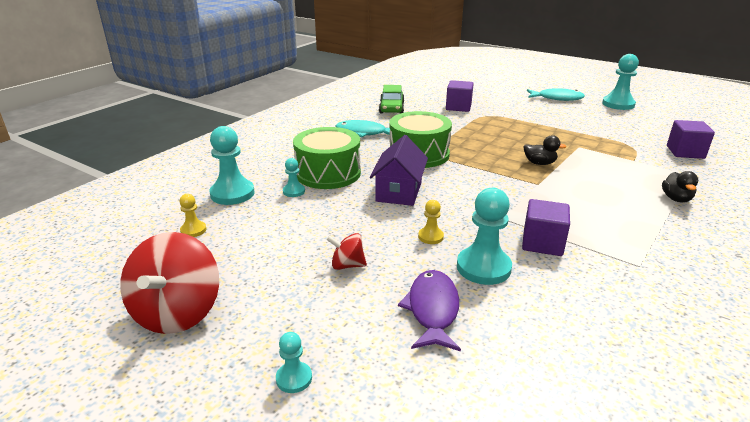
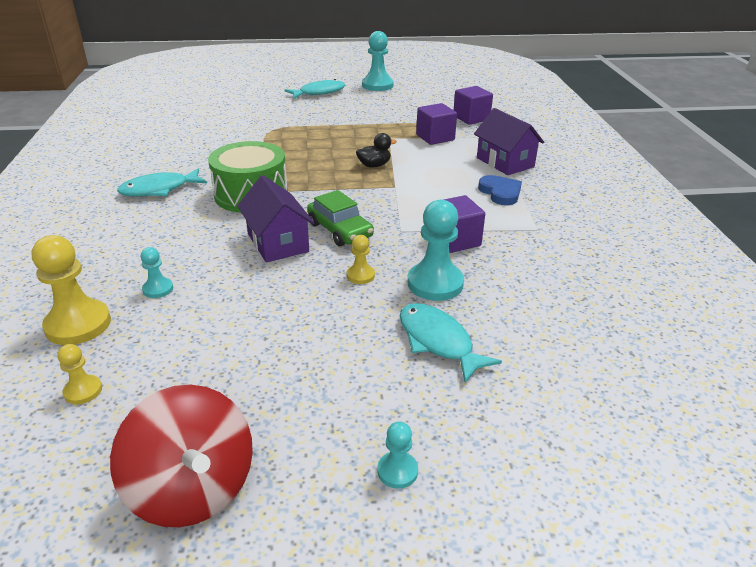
camera: 40 degrees left, 5 degrees up
(232, 194) = (78, 324): turquoise pawn -> yellow pawn
(328, 173) = (174, 252): green drum -> none
(347, 265) = (316, 340): red spinning top -> none
(391, 108) = (157, 149): green car -> green car (340, 230)
(432, 310) = (438, 342): purple fish -> turquoise fish
(458, 107) = (232, 128): purple cube -> purple cube (435, 137)
(638, 222) = (500, 193): none -> blue heart
(676, 199) = (505, 162): black duck -> purple house

